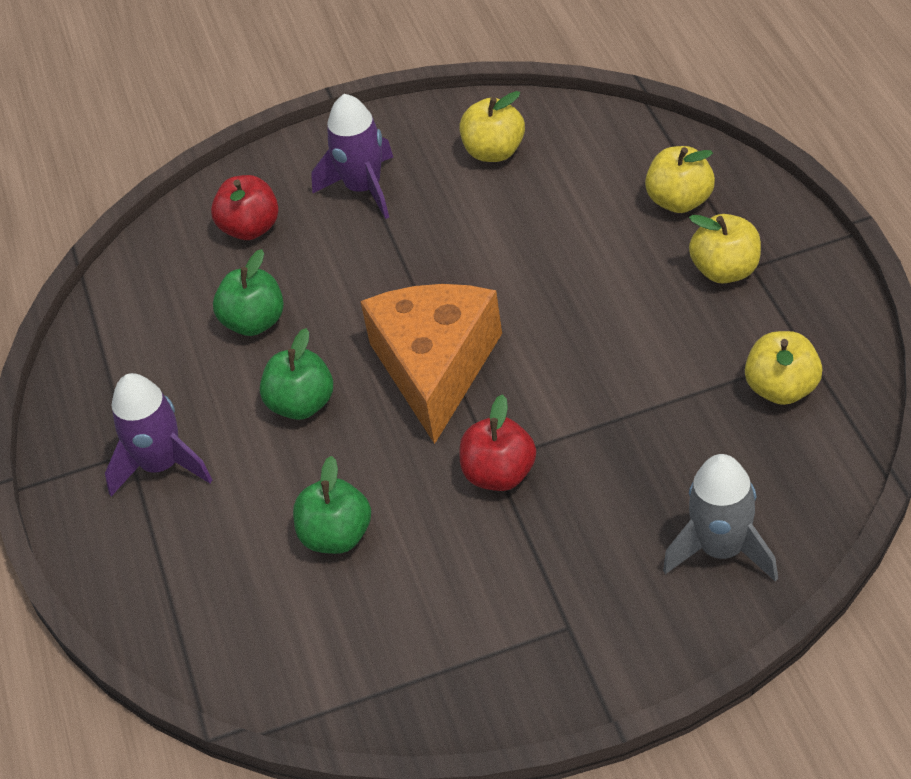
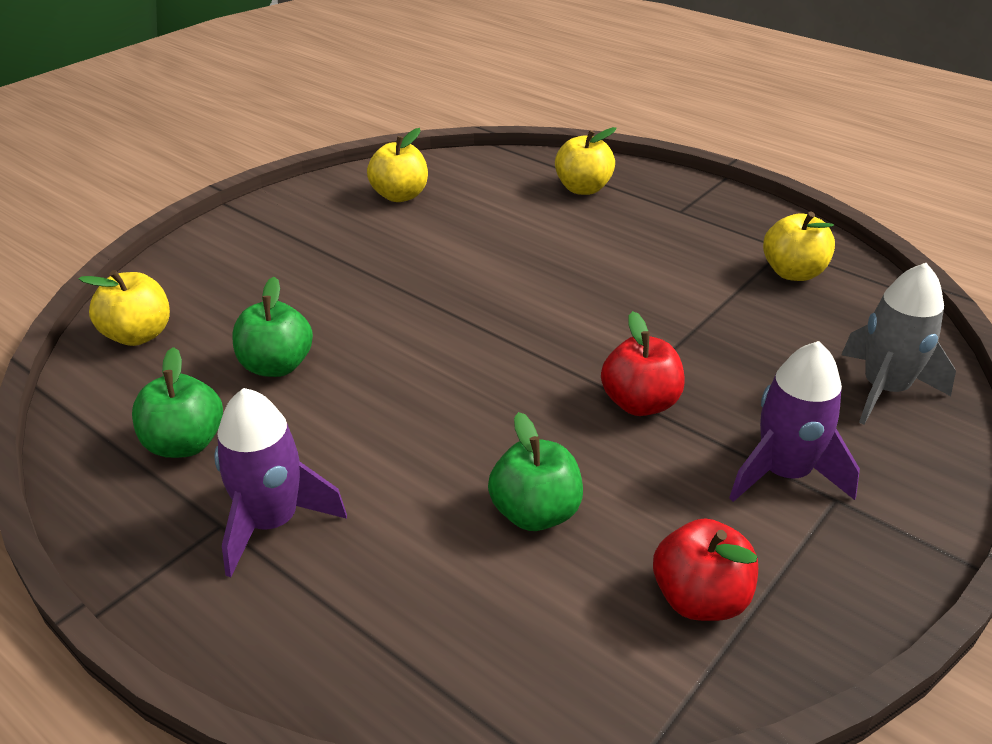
camera: 40 degrees left, 10 degrees down
(250, 228) = (209, 298): red apple -> red apple (700, 599)
(302, 404) = (389, 414): green apple -> green apple (185, 444)
(364, 189) = (302, 244): purple rocket -> purple rocket (784, 474)
(435, 367) = (495, 345): orange cheese -> none
(726, 270) = (665, 217): yellow apple -> yellow apple (138, 335)

